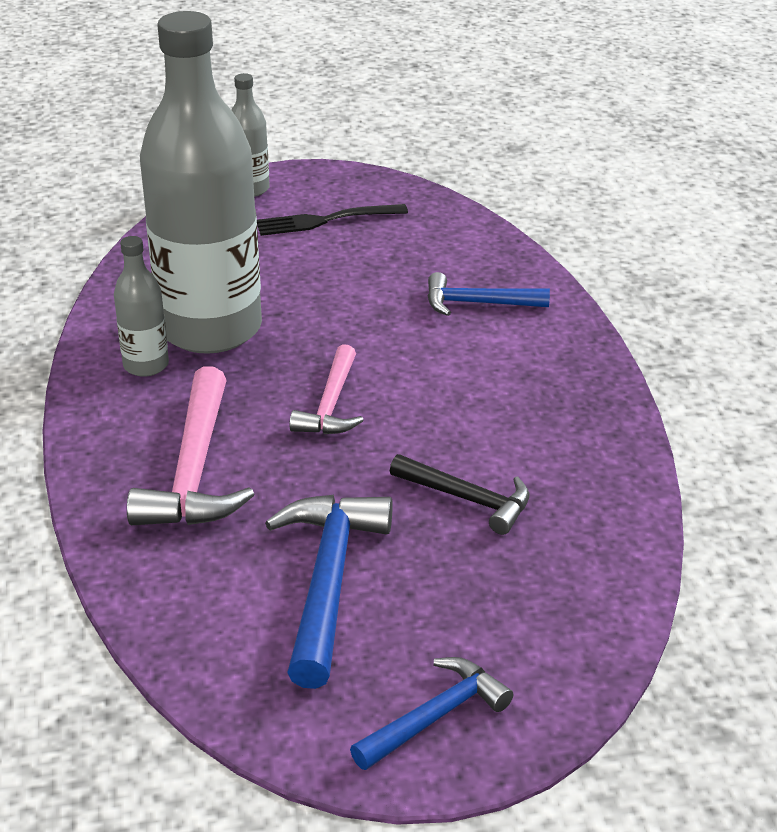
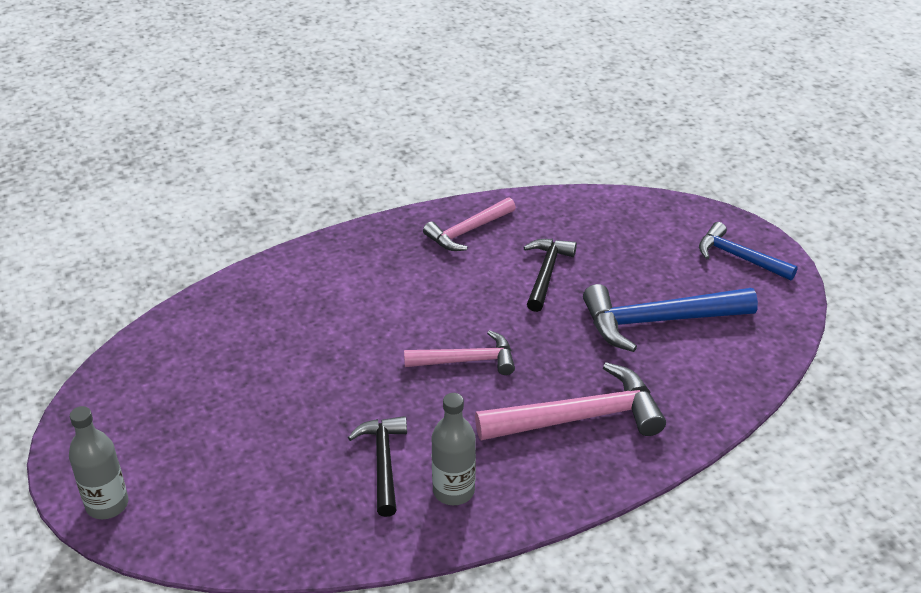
camera: 105 degrees left, 5 degrees up
(210, 329) = (383, 462): grey bottle -> black hammer
(326, 220) = (169, 428): black fork -> none
(477, 303) = (298, 305): blue hammer -> none
(580, 446) = (467, 231): none -> pink hammer

